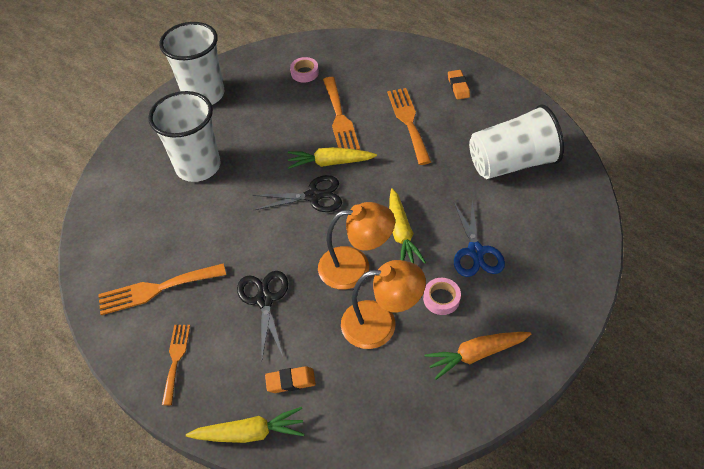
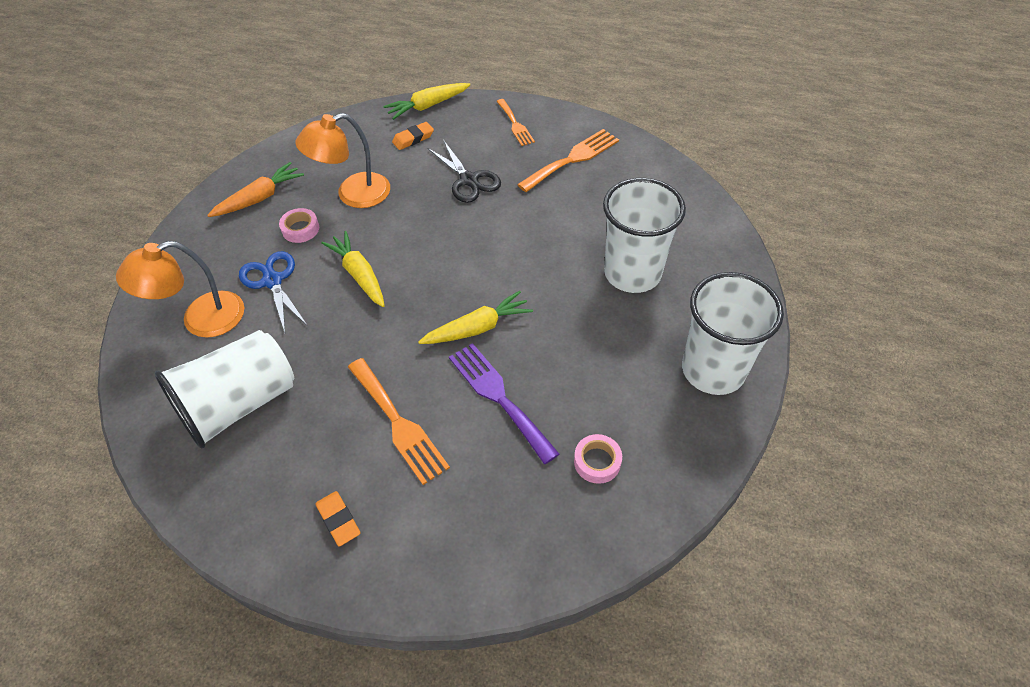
camera: 155 degrees right, 0 degrees up
(313, 196) = (476, 282): black scissors -> none
(340, 118) = (499, 397): orange fork -> purple fork
(355, 267) = (396, 230): orange lamp -> orange lamp (201, 319)

